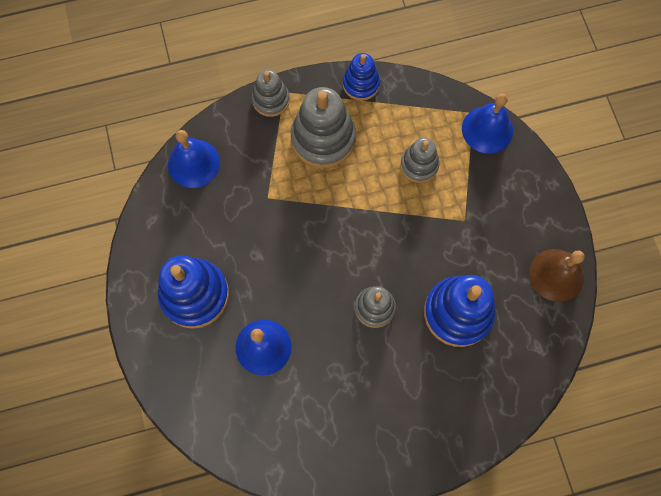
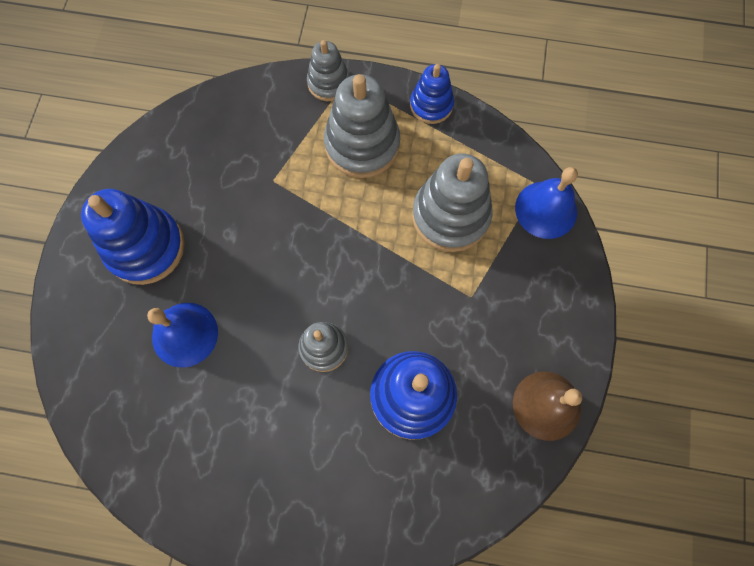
camera: 25 degrees right, 0 degrees up
(194, 163) = (217, 114): blue bell -> none
(419, 165) = (450, 216): grey stacking toy -> grey stacking toy, size x1.70

